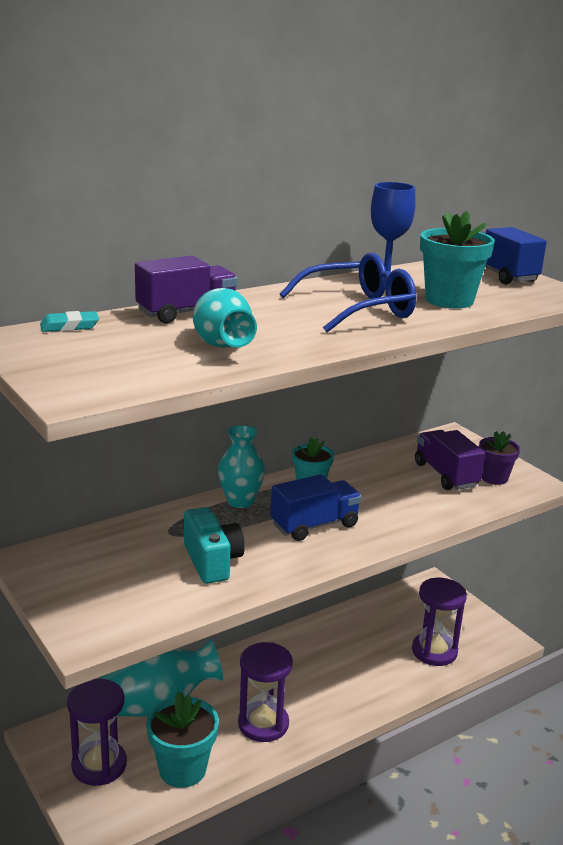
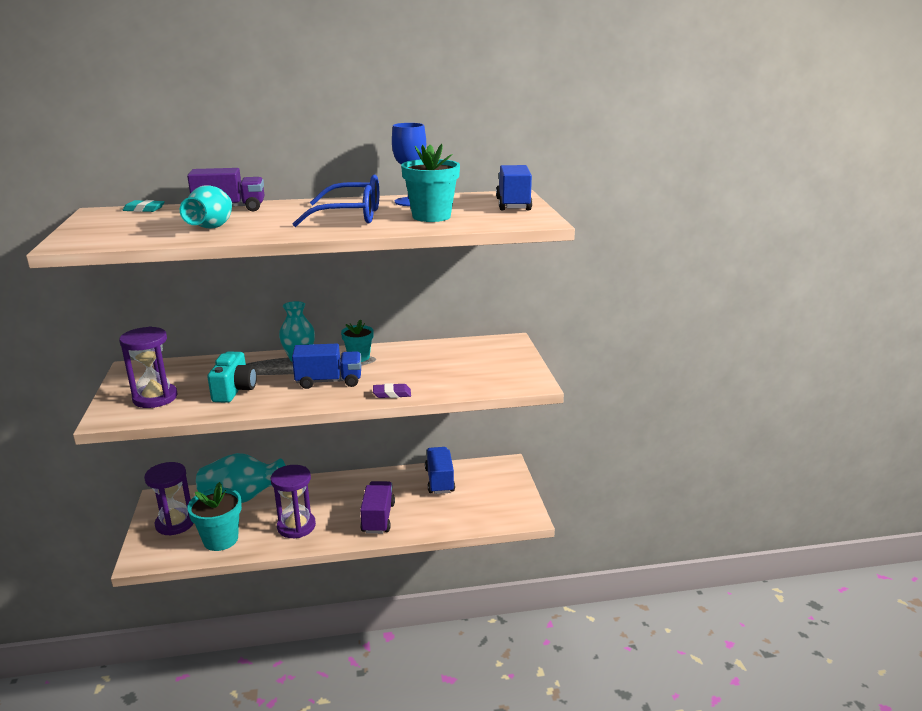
camera: 25 degrees right, 0 degrees up
(377, 621) = (439, 480): none -> blue truck
(406, 527) = (392, 394): none -> purple eraser
(434, 651) = (462, 510): purple hourglass -> purple hourglass (155, 398)
(446, 475) = (468, 366): purple truck -> purple truck (378, 518)
(494, 478) = (504, 374): purple flower pot -> none

